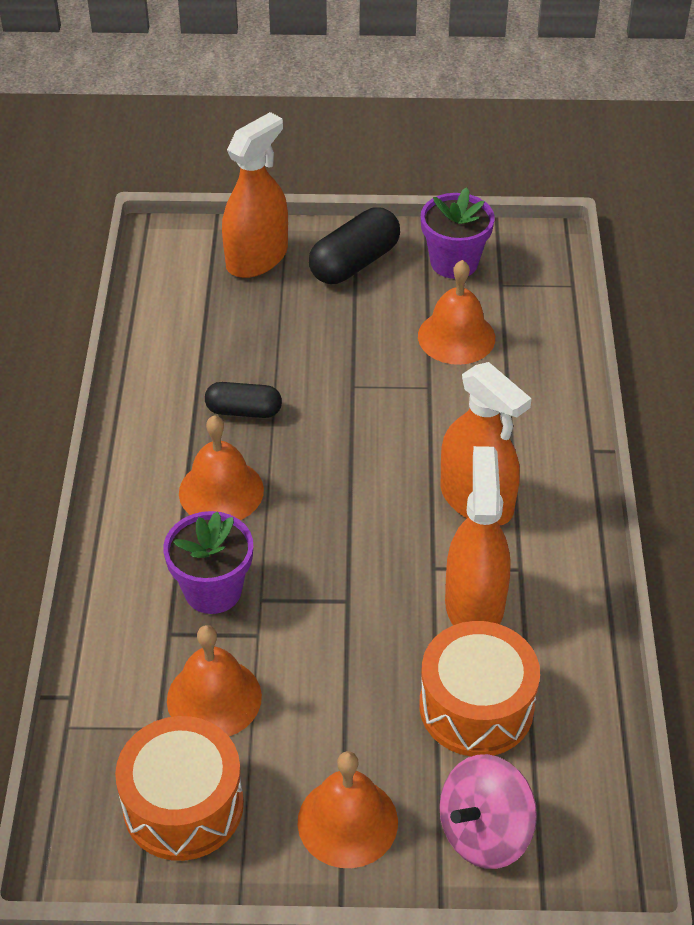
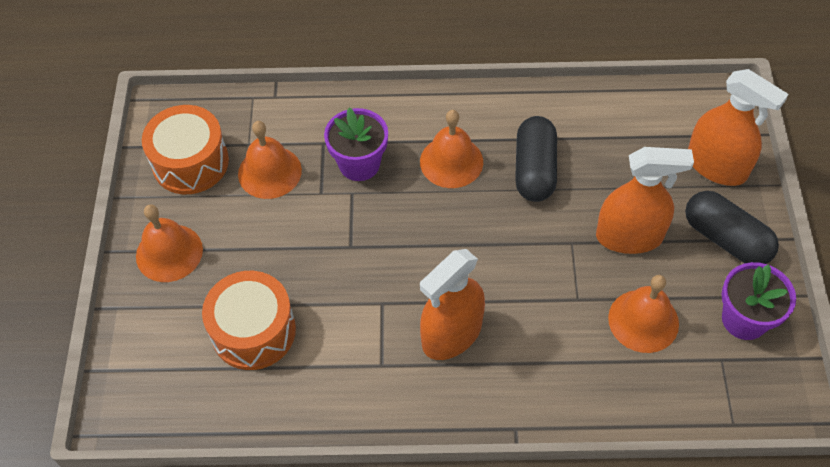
camera: 90 degrees right, 10 degrees up
(244, 411) = (535, 170): black capsule -> black capsule, size x1.55
(474, 604) = (346, 331): orange spray bottle -> orange spray bottle (629, 236)
(484, 832) = (152, 334): pink spinning top -> none

